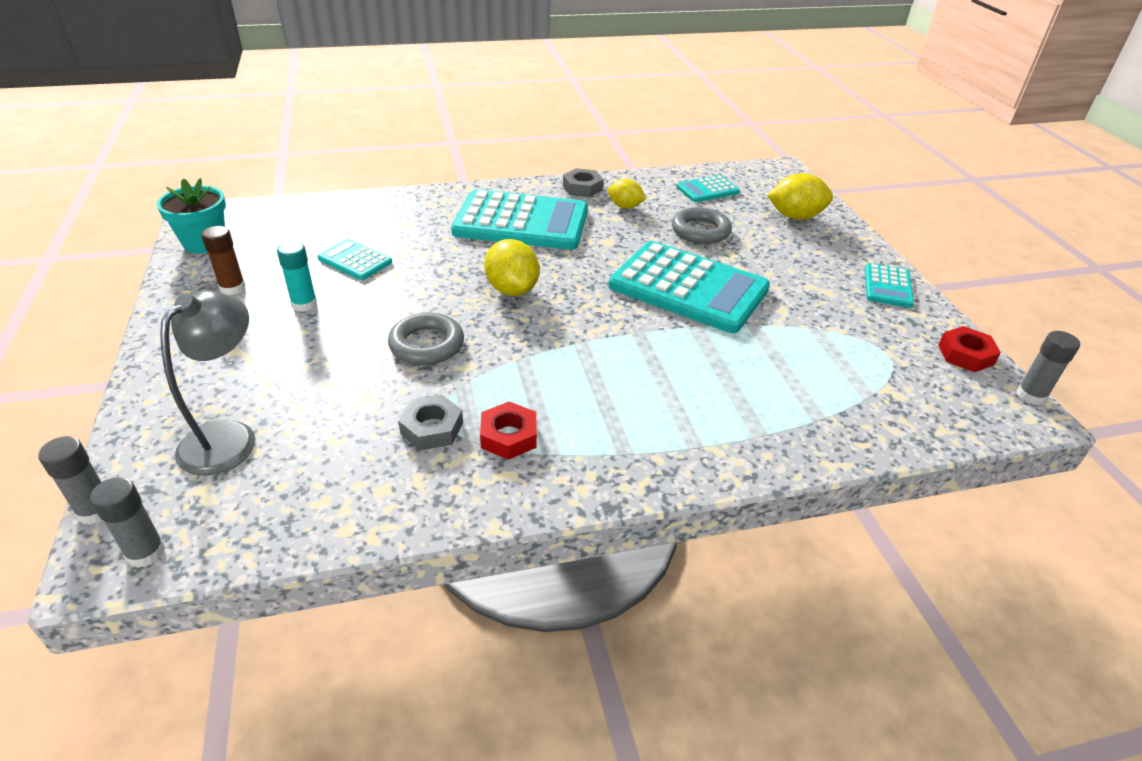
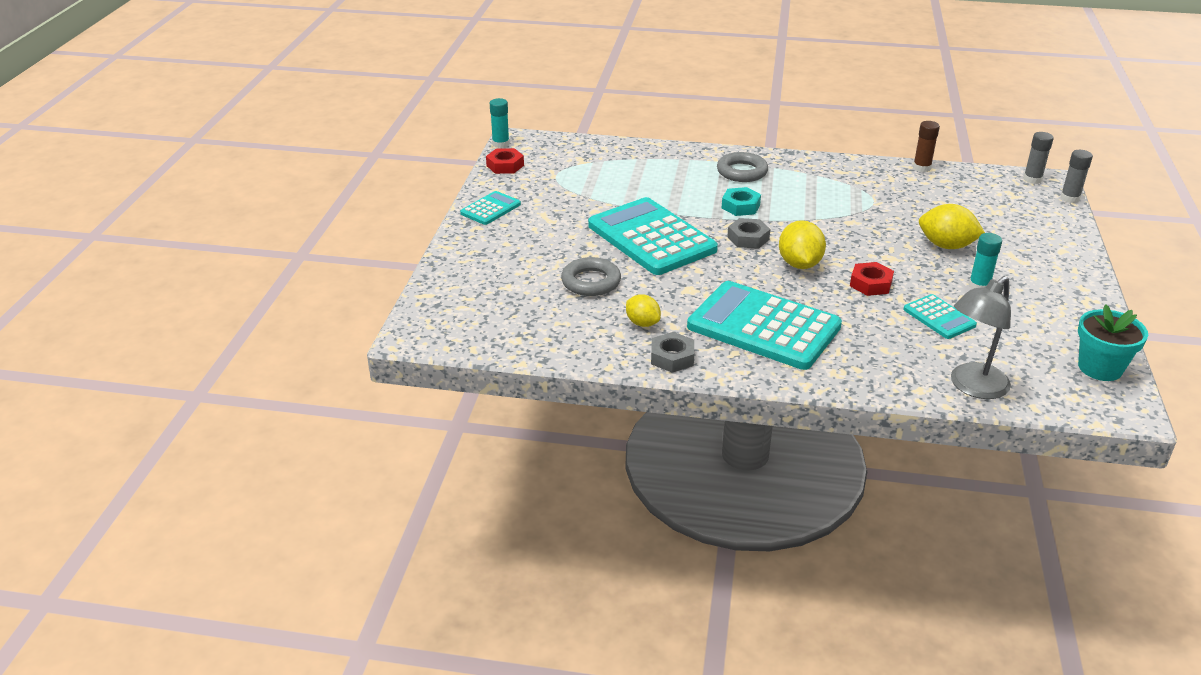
camera: 155 degrees left, 5 degrees down
(229, 437) = (1008, 215): grey lamp -> grey lamp (972, 387)
(232, 288) = (1048, 312): brown glue stick -> brown glue stick (922, 167)
(427, 344) = (878, 239): grey ring -> grey ring (742, 172)
(432, 428) = (880, 196): grey nut -> grey nut (748, 238)
(509, 436) = (834, 185): red nut -> red nut (870, 284)
(620, 358) = (740, 206): none -> turquoise nut
(707, 190) = (533, 325): turquoise calculator -> none
(795, 217) = (481, 277): yellow lemon -> yellow lemon (946, 246)
(1030, 395) = (500, 144): grey glue stick -> turquoise glue stick

